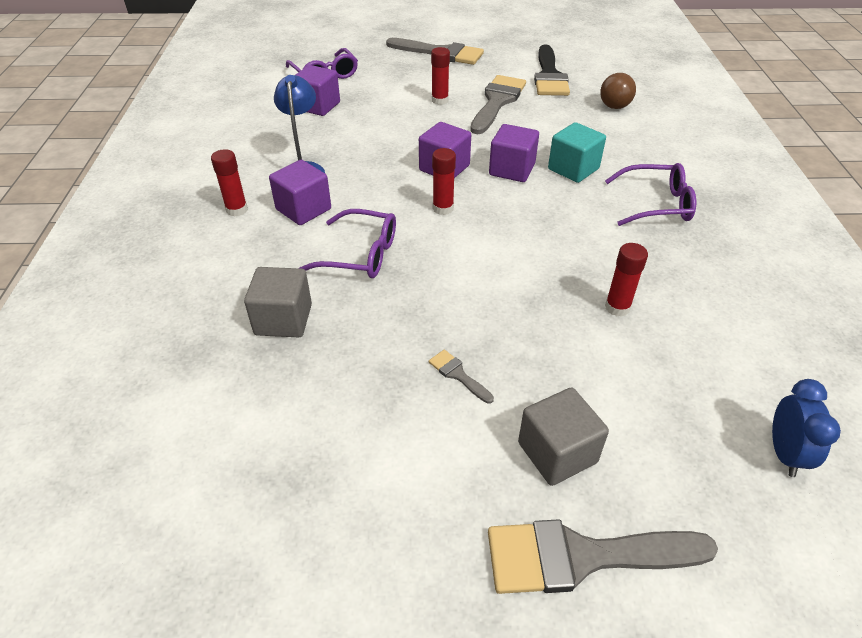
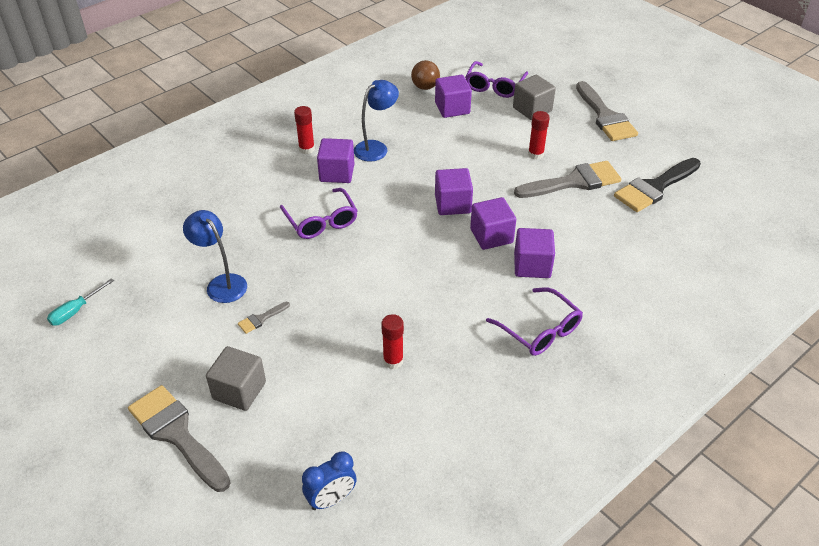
camera: 50 degrees right, 0 degrees up
(234, 566) = (76, 311): none -> turquoise screwdriver
(283, 319) = (237, 226): grey cube -> grey cube (532, 109)
(362, 380) = (222, 283): none -> blue lamp
(443, 208) = (406, 229): red glue stick -> none
(458, 375) = (261, 319): grey brush -> grey brush turned 135 degrees counterclockwise
(573, 169) = (532, 265): turquoise cube -> purple cube
(614, 107) = (657, 245): brown ball -> brown ball (425, 87)

